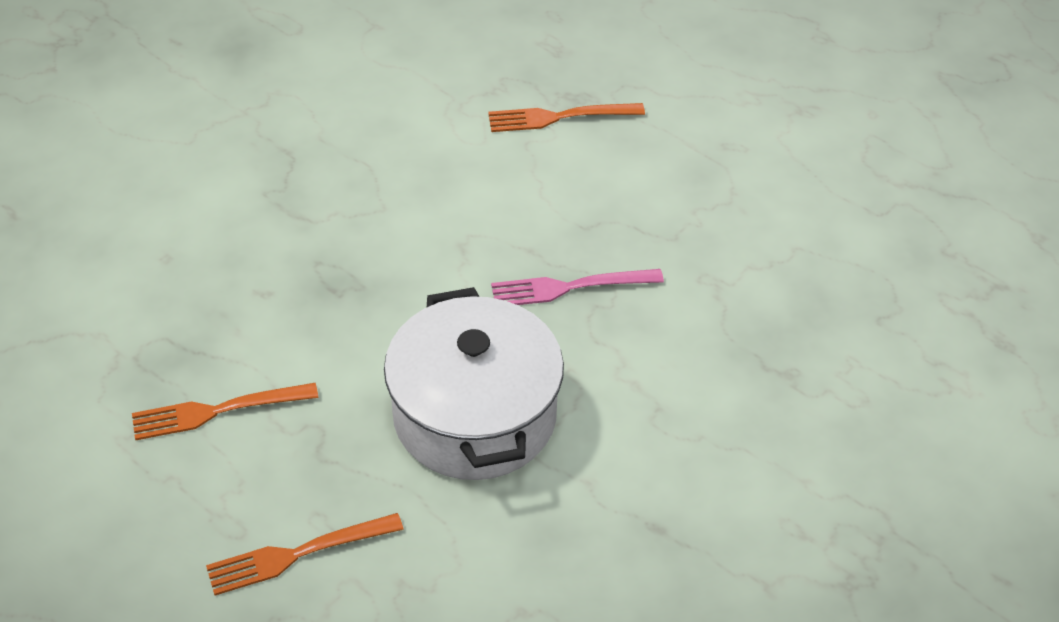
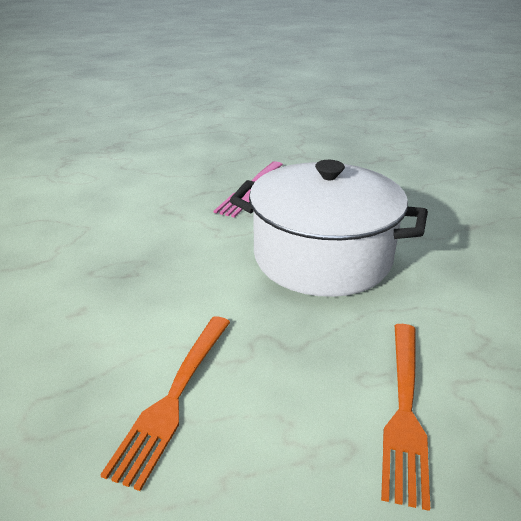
camera: 55 degrees left, 15 degrees down
(559, 117) = (120, 153): orange fork -> none

